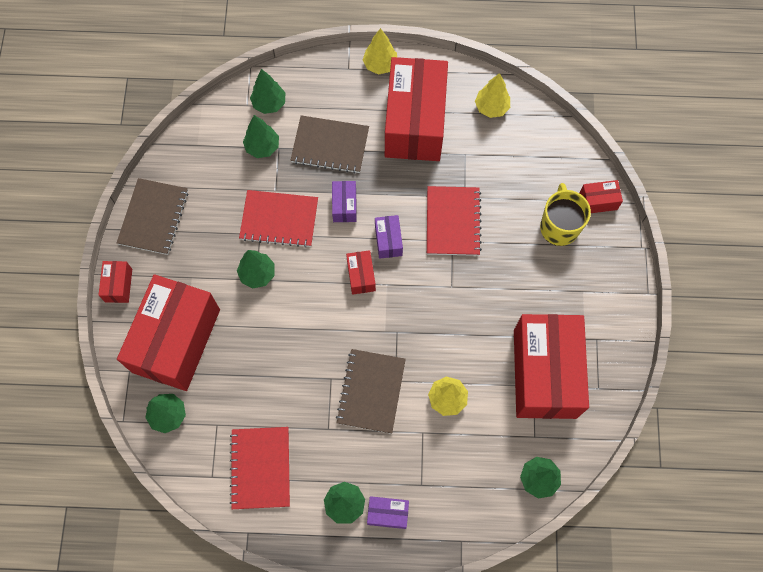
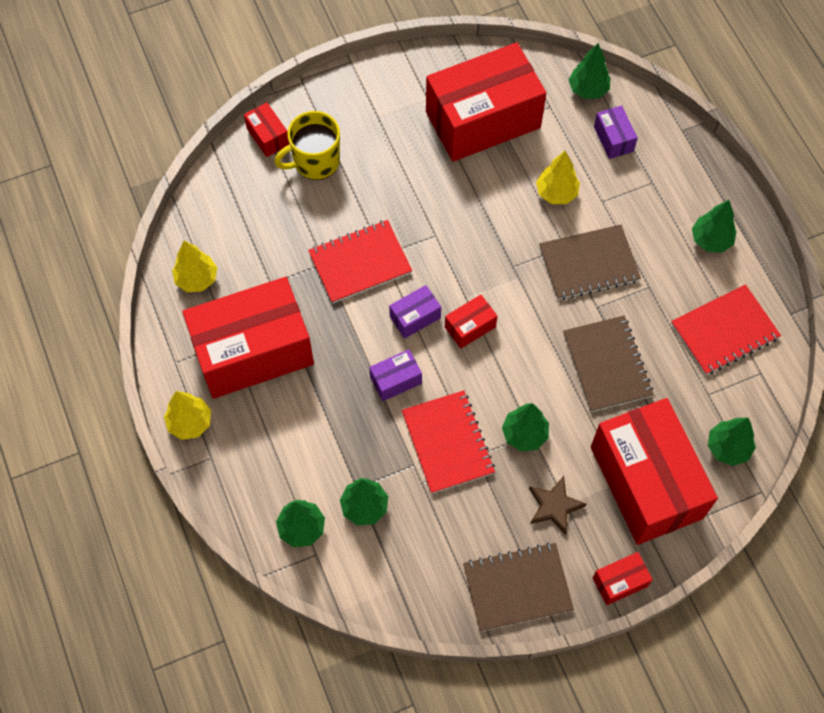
camera: 115 degrees left, 5 degrees down
(176, 340) = (646, 482): red box -> red box turned 75 degrees clockwise
(194, 268) = (554, 506): none -> brown star
(330, 145) = (326, 431): brown notebook -> brown notebook (607, 365)
(387, 513) = (696, 200): purple box -> purple box (613, 139)

